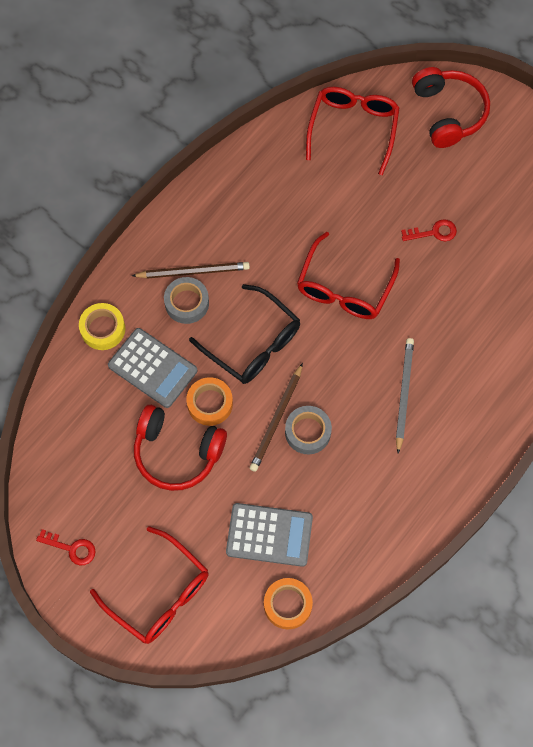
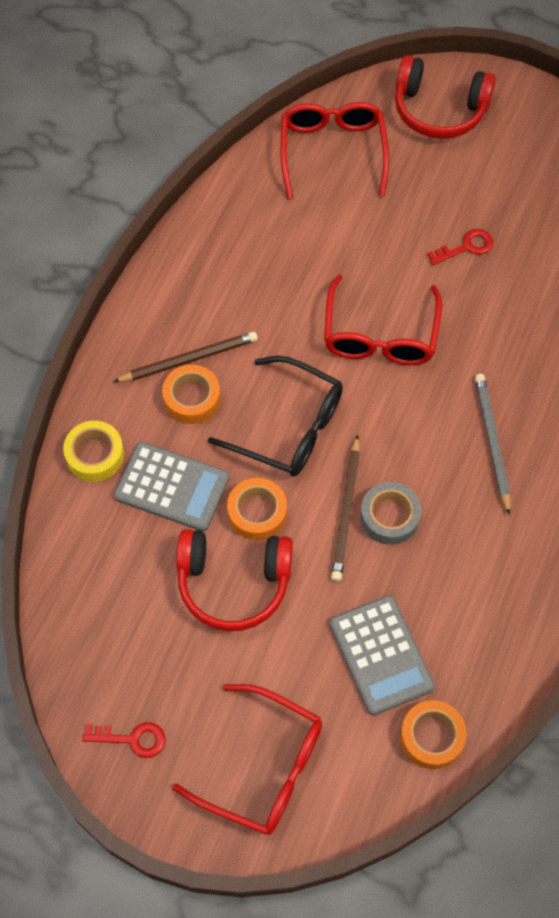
camera: 15 degrees left, 5 degrees down
(187, 303) = (192, 398): grey tape -> orange tape
(269, 535) = (381, 655): grey calculator -> grey calculator turned 75 degrees clockwise
(448, 113) = (439, 110): red headphones -> red headphones turned 135 degrees clockwise

